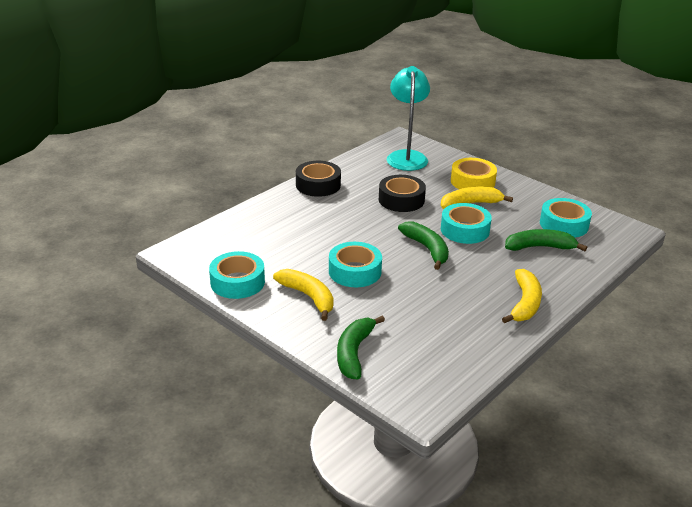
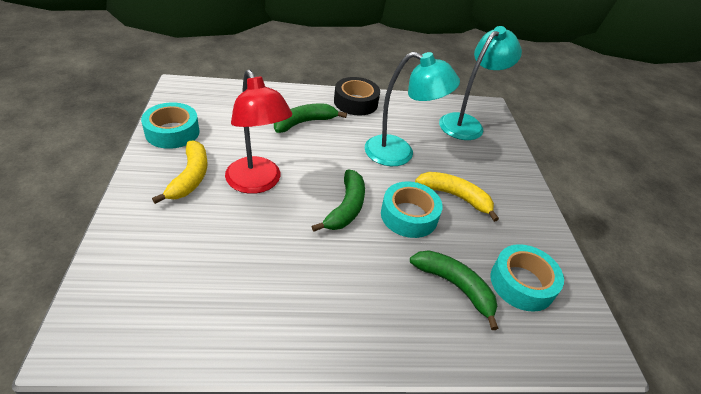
camera: 40 degrees right, 10 degrees up
(354, 352) = (130, 248): green banana -> green banana (304, 122)
(355, 271) = (257, 183): turquoise tape -> red lamp
(401, 200) = (399, 153): black tape -> turquoise lamp
(472, 181) = (492, 179): yellow tape -> none
(524, 303) = (339, 331): yellow banana -> none

